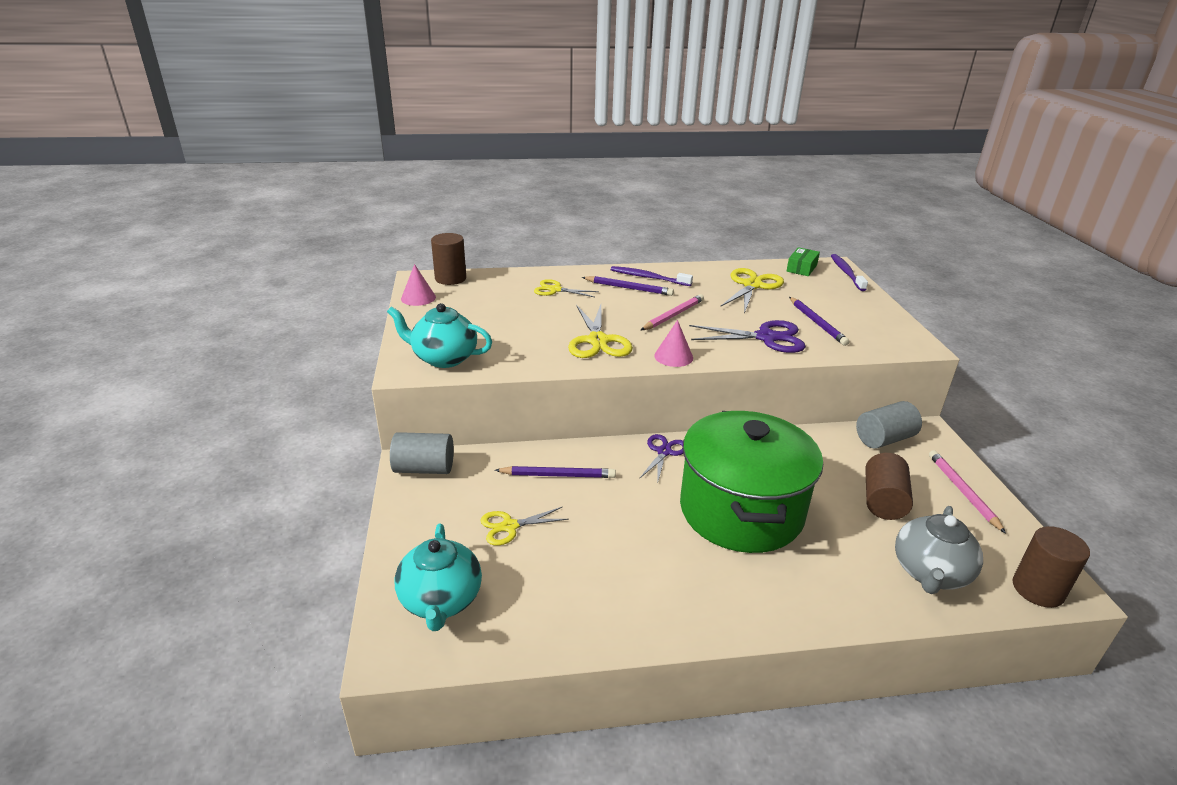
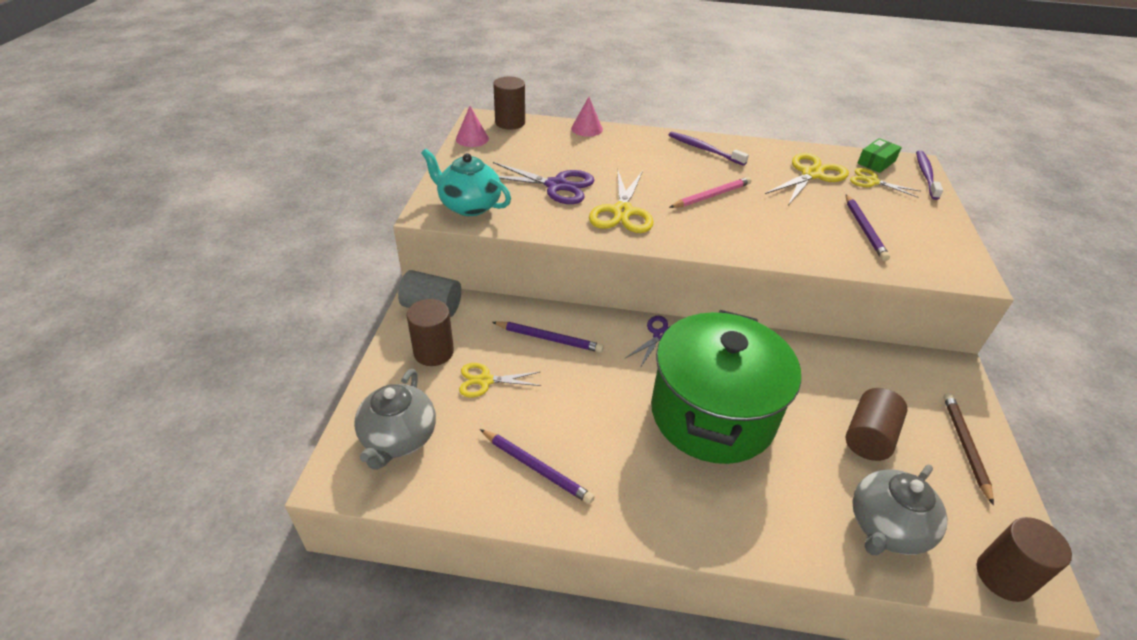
camera: 15 degrees right, 10 degrees up
(441, 600) = (398, 438): turquoise teapot -> grey teapot
(444, 510) = (433, 352): none -> brown cylinder
(555, 290) = (604, 149): yellow scissors -> yellow scissors (872, 181)
(629, 288) = (679, 158): purple pencil -> purple pencil (537, 468)
(673, 356) = (691, 242): pink cone -> pink cone (587, 129)
(767, 338) = (800, 237): purple scissors -> purple scissors (557, 186)
(884, 439) = (900, 368): grey cylinder -> none
(962, 491) = (965, 446): pink pencil -> brown pencil

